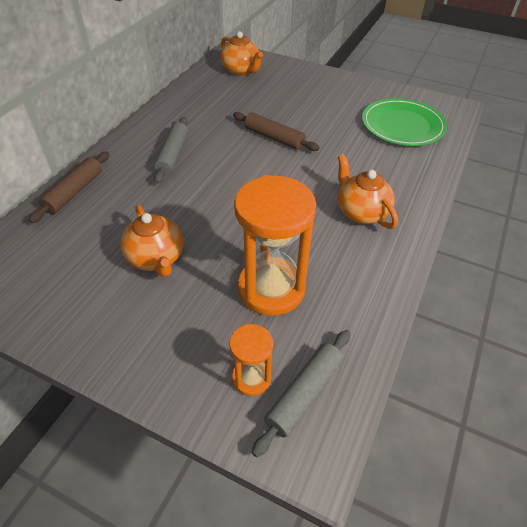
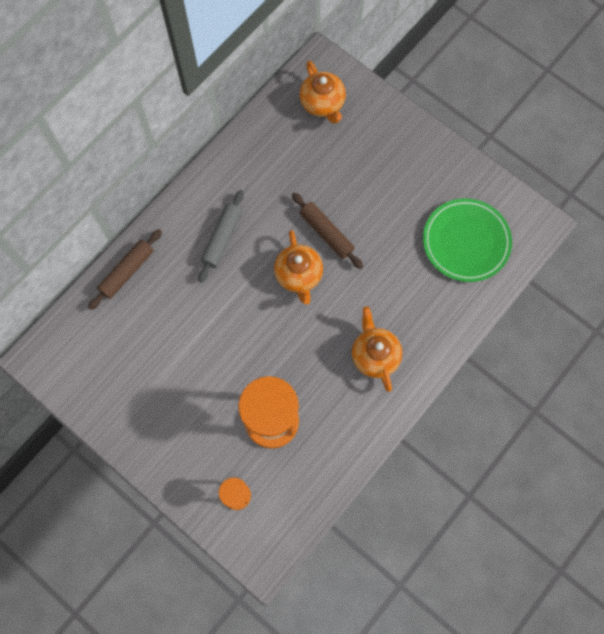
camera: 15 degrees right, 25 degrees up
(156, 258) = (187, 368): orange teapot -> orange teapot (299, 275)
(304, 394) = (269, 516): grey rolling pin -> none

